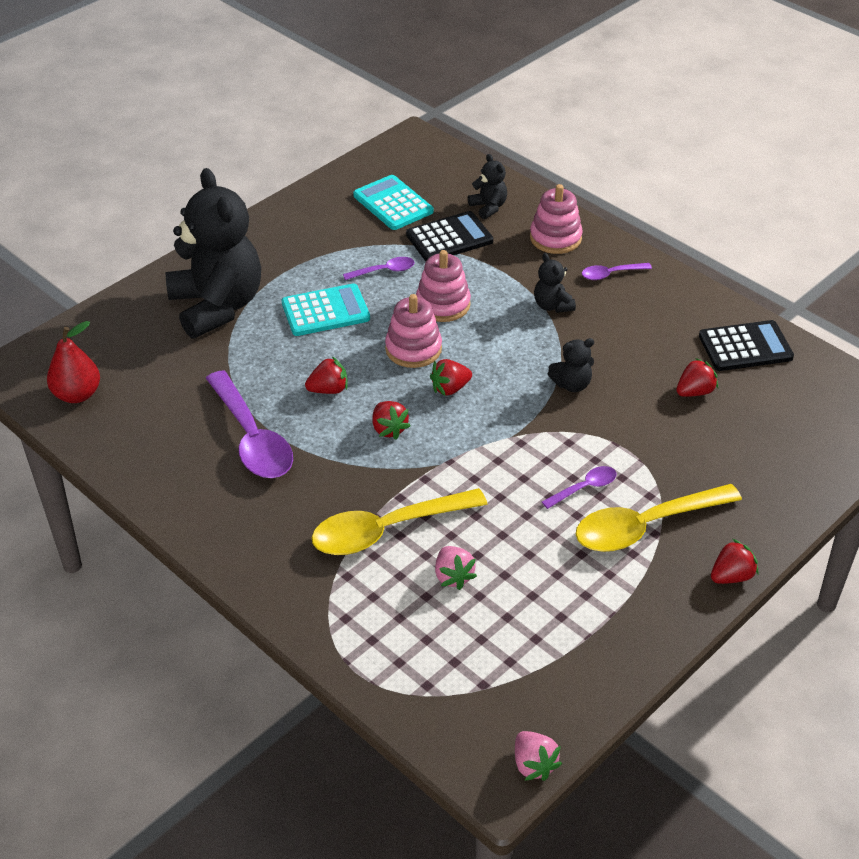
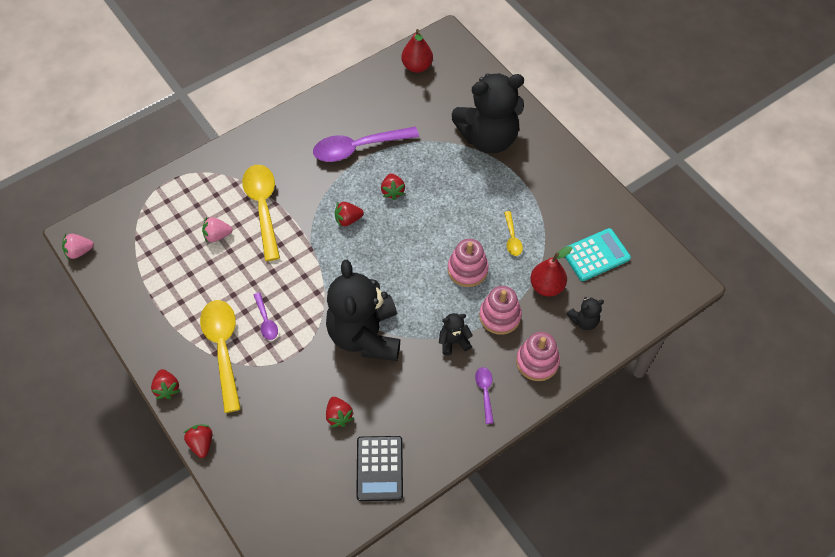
camera: 100 degrees right, 15 degrees up
(325, 311) = (473, 198): turquoise calculator -> none
(384, 271) = (512, 238): purple spoon -> yellow spoon
(413, 349) = (422, 244): pink stacking toy -> pink stacking toy (500, 316)
(449, 238) = (547, 286): black calculator -> red pear
(450, 388) = (378, 260): red strawberry -> red strawberry (201, 443)
(572, 384) = (365, 335): black teddy bear -> black teddy bear, size x2.39

